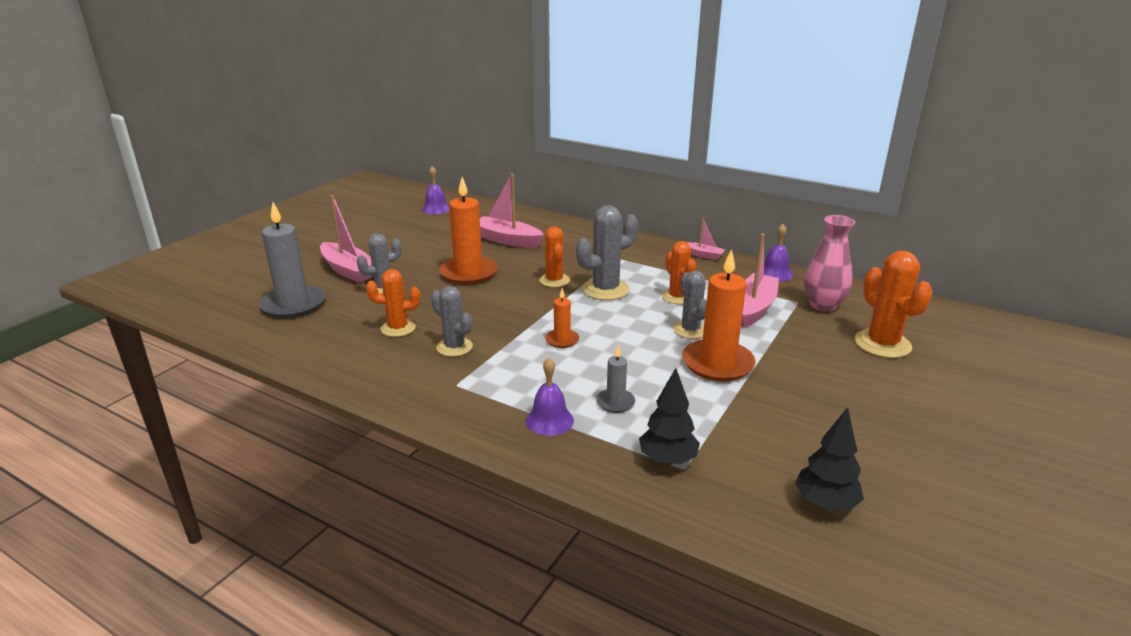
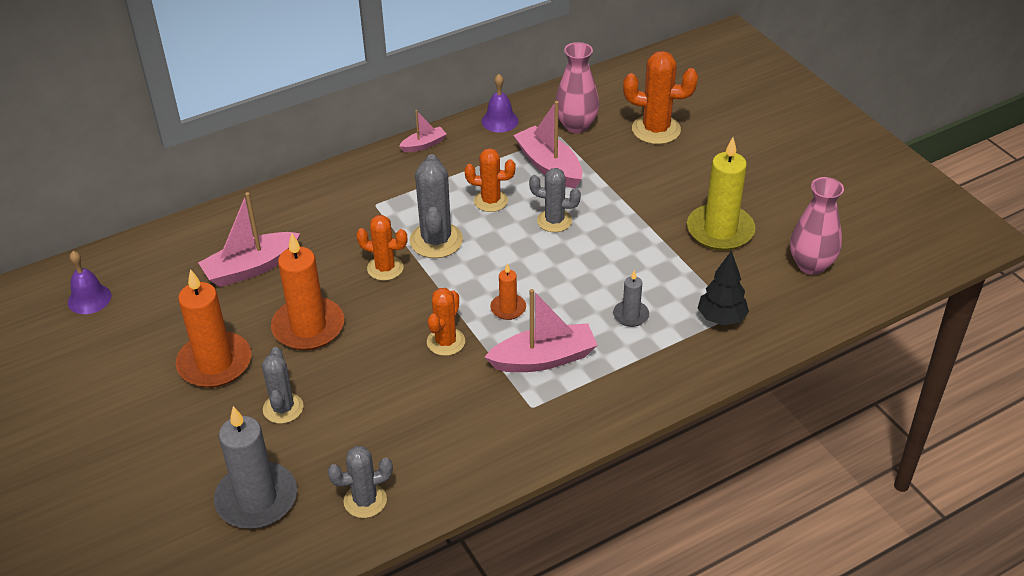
camera: 60 degrees left, 15 degrees up
(348, 270) = (205, 429): pink boat -> pink boat (543, 359)
(398, 328) = (390, 420): orange cactus -> orange cactus (446, 342)
(454, 347) = (463, 388): grey cactus -> grey cactus (365, 501)
(549, 420) = (628, 364): purple bell -> none
(717, 364) = (617, 231): orange candle -> orange candle (215, 363)
(795, 422) = (720, 230): none -> yellow candle
(825, 504) = (811, 265): black tree -> pink vase

